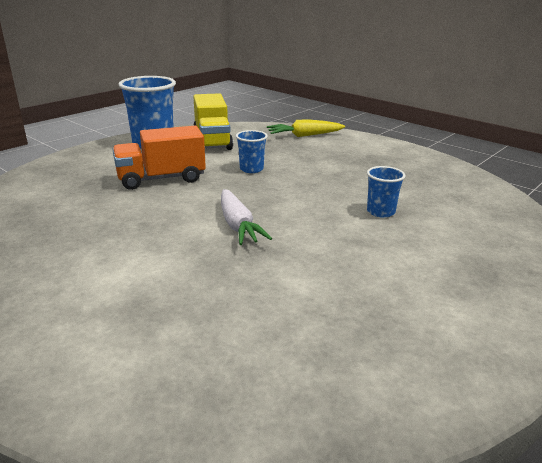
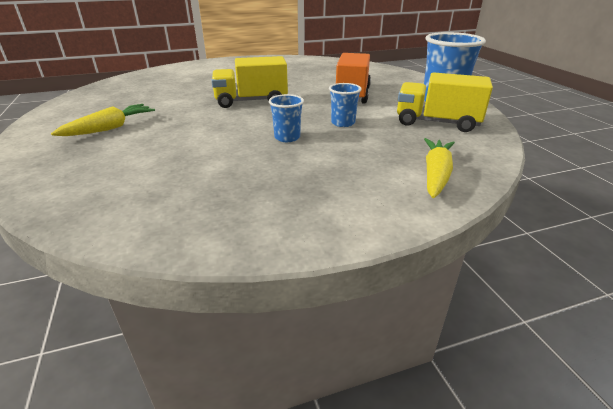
camera: 120 degrees right, 5 degrees up
(238, 225) = (251, 101): white carrot -> yellow truck
(380, 212) = (196, 146): blue cup -> blue cup (287, 137)
(426, 279) = (110, 128): none -> yellow carrot

